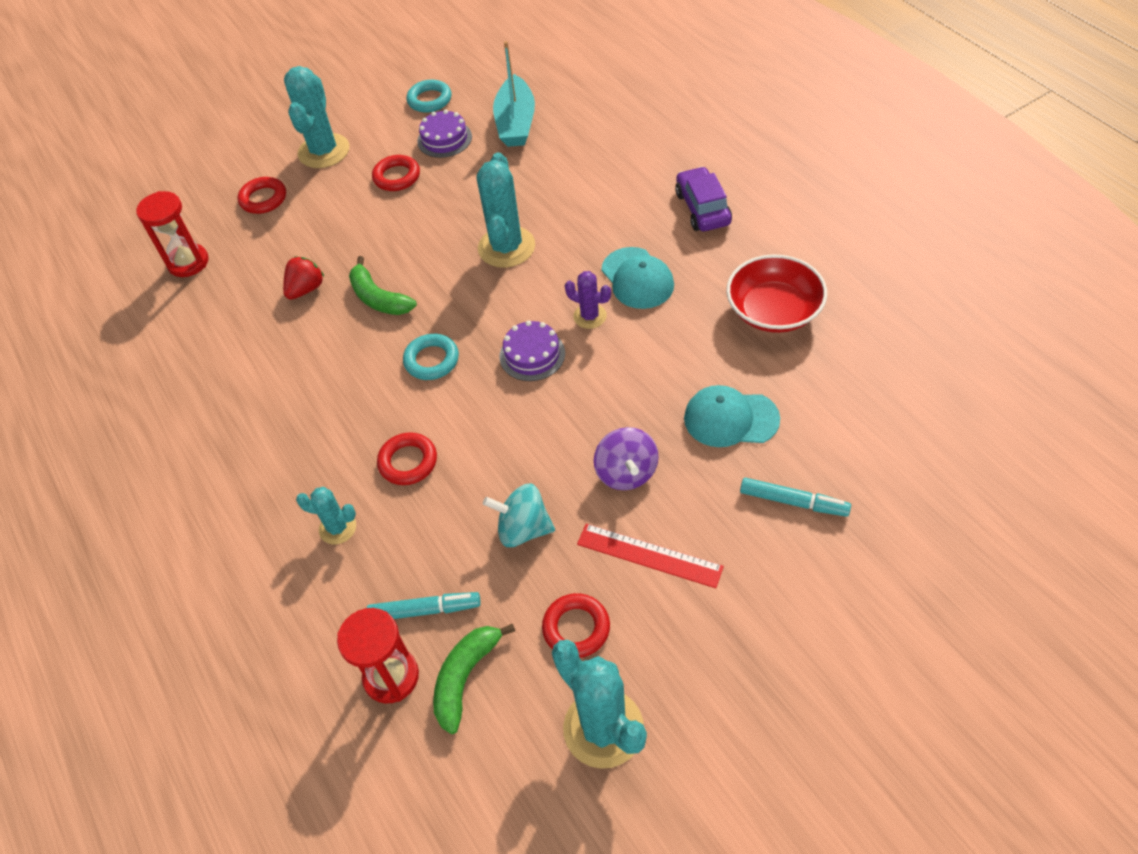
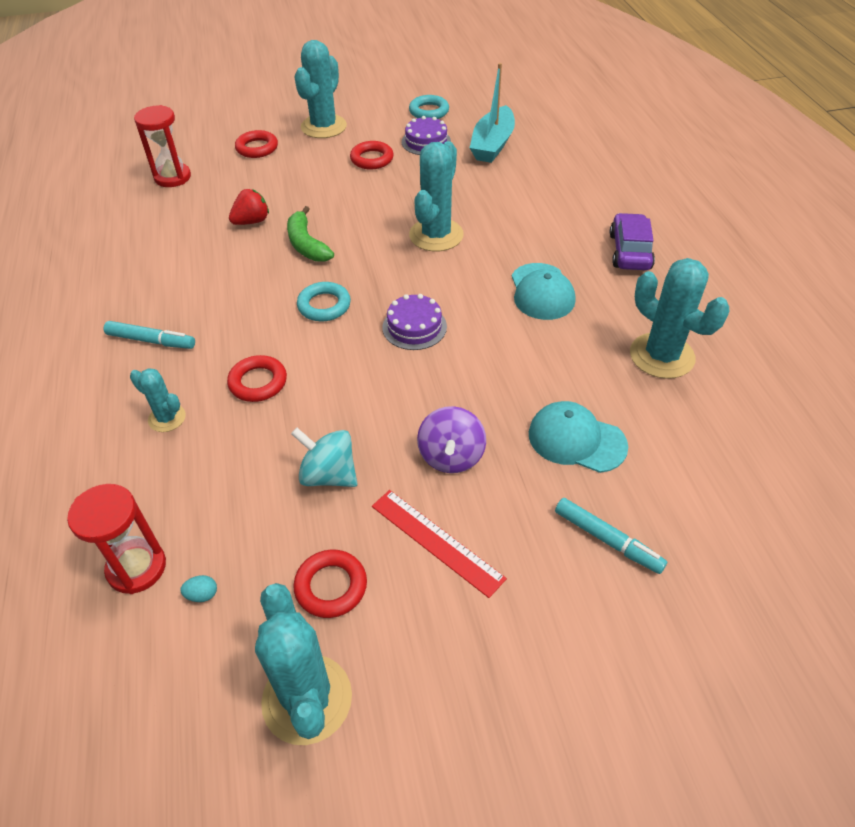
camera: 15 degrees right, 5 degrees down
(424, 610) = (200, 517): turquoise marker -> turquoise marker (151, 340)
(465, 677) = (202, 595): green banana -> turquoise egg
(590, 316) = (482, 310): purple cactus -> none
(773, 310) = (661, 356): red bowl -> turquoise cactus

